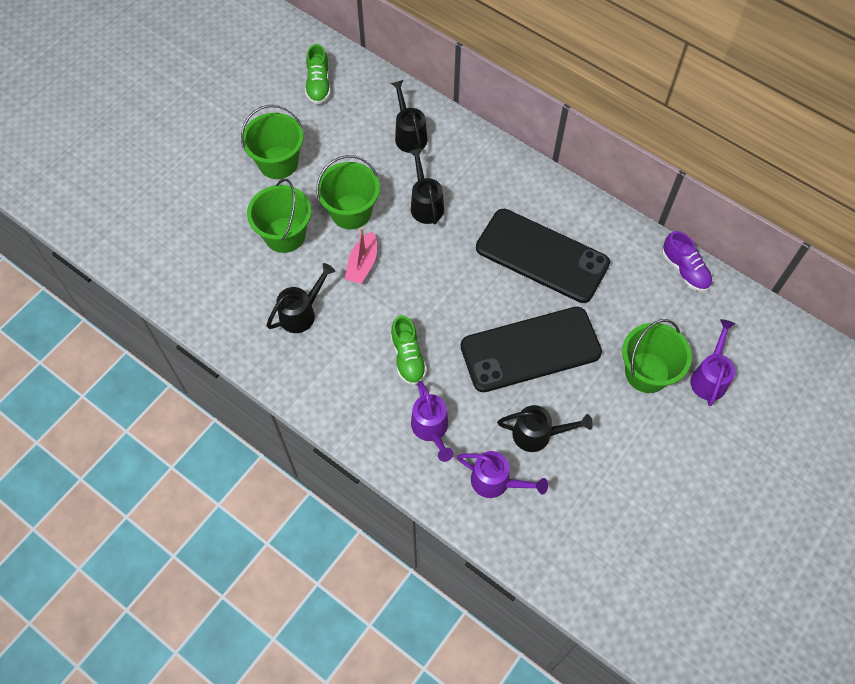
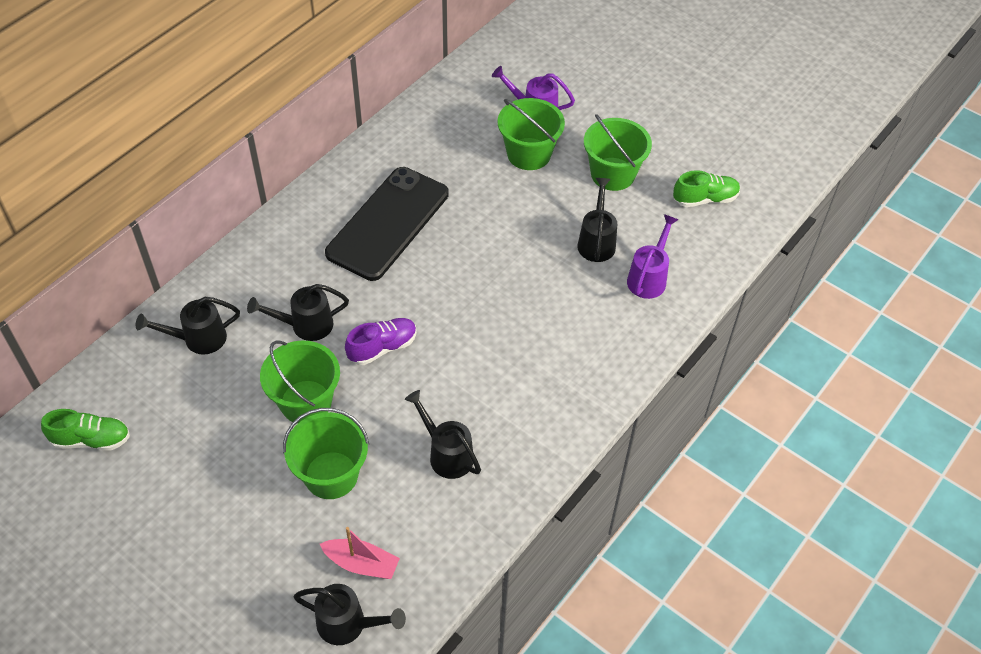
camera: 90 degrees left, 10 degrees down
(163, 256) = (348, 624): none -> black watering can
(278, 162) = (214, 486): green bucket -> green bucket (612, 174)
(362, 264) = (383, 390): pink boat -> pink boat (361, 564)
(408, 357) = (509, 348): green shoe -> green shoe (705, 199)
(431, 429) = (594, 329): purple watering can -> none
(530, 349) = (501, 241): black phone -> none
(684, 270) = (416, 114): purple shoe -> purple shoe (382, 347)

